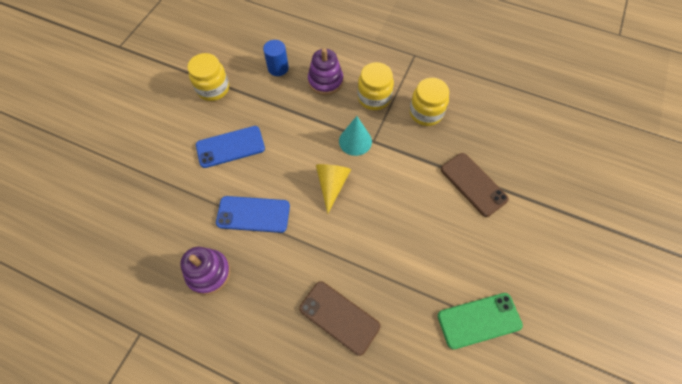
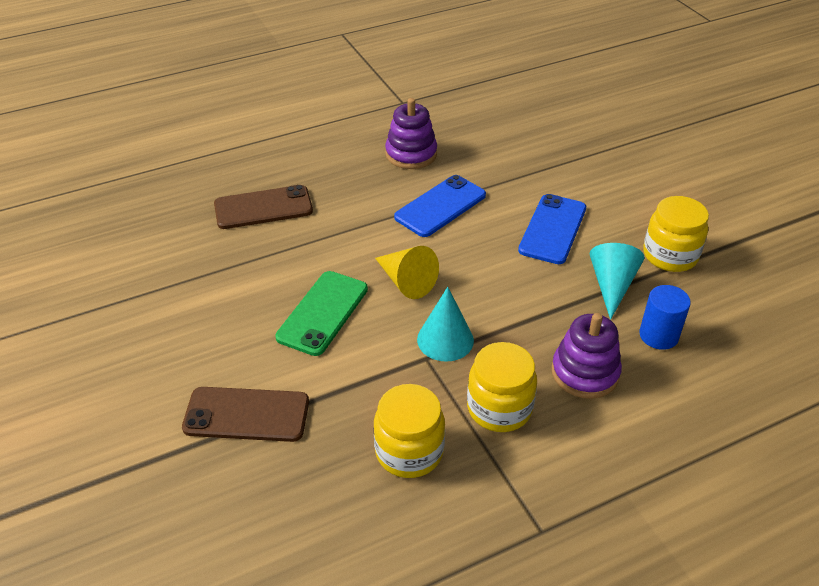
camera: 130 degrees right, 20 degrees down
(257, 100) = (612, 285): none -> turquoise cone
(479, 320) = (122, 297): green phone -> green phone (323, 313)

